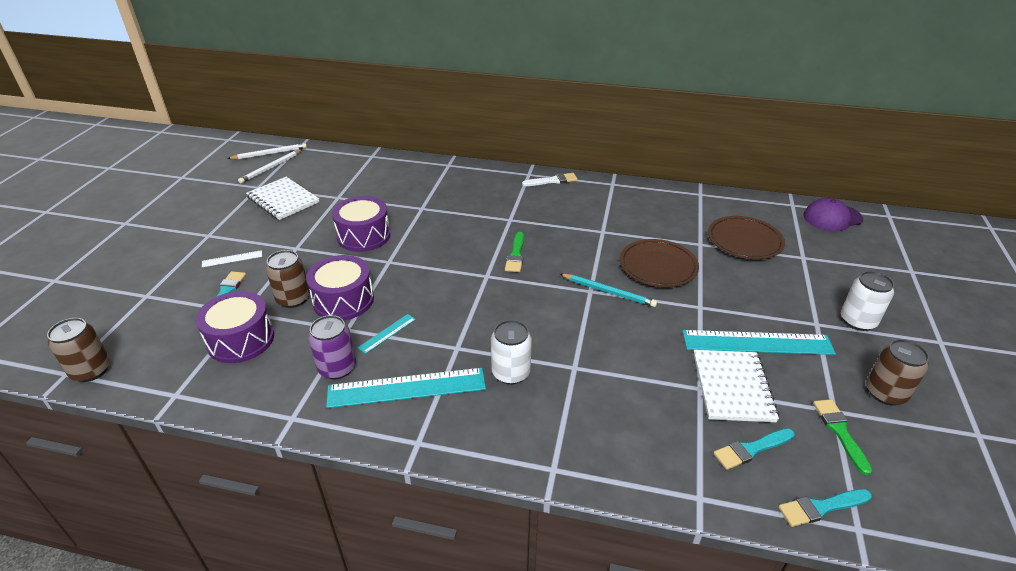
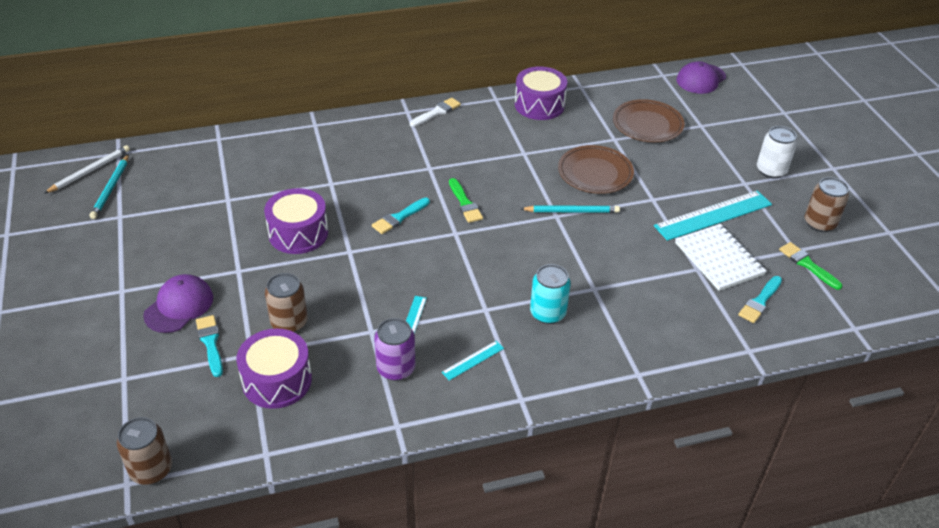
camera: 30 degrees left, 5 degrees up
(232, 259) = (179, 306): white ruler -> purple cap
(271, 168) = (111, 188): white pencil -> turquoise pencil
(283, 200) = (167, 222): white notebook -> none
(343, 300) = (341, 305): purple drum -> purple drum (539, 105)
(406, 388) = (473, 360): turquoise ruler -> turquoise ruler, size x0.46
(511, 373) = (547, 313): white can -> turquoise can
(821, 507) = (825, 324): turquoise brush -> turquoise brush (399, 217)

